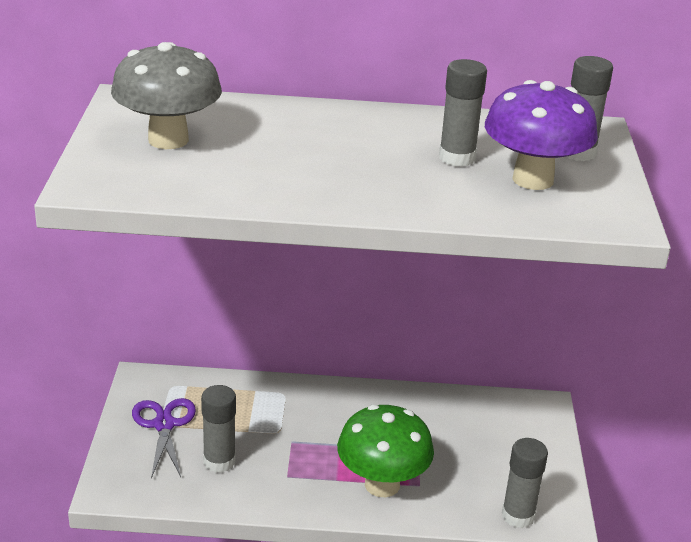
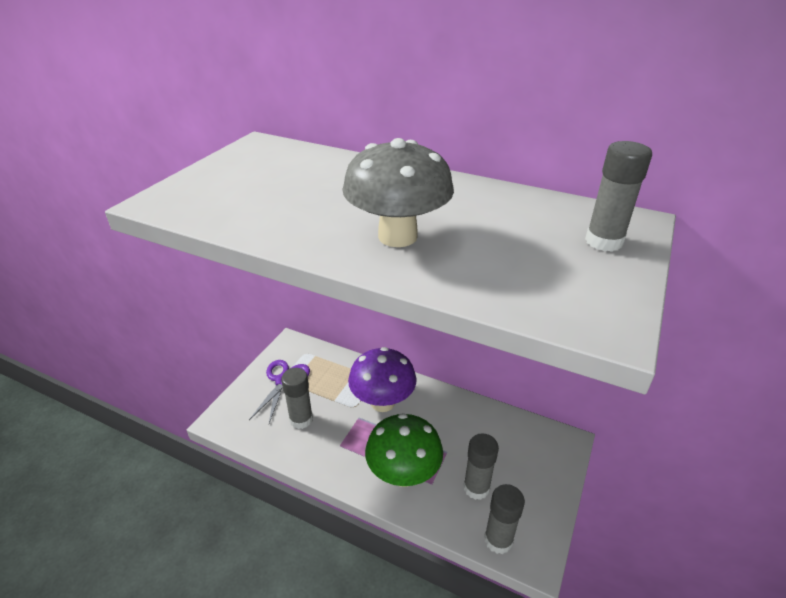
camera: 25 degrees right, 5 degrees up
(168, 140) = (253, 176): grey mushroom -> grey mushroom (397, 236)
(457, 158) = (477, 227): grey glue stick -> grey glue stick (476, 488)
(533, 179) = (537, 261): purple mushroom -> purple mushroom (382, 402)

